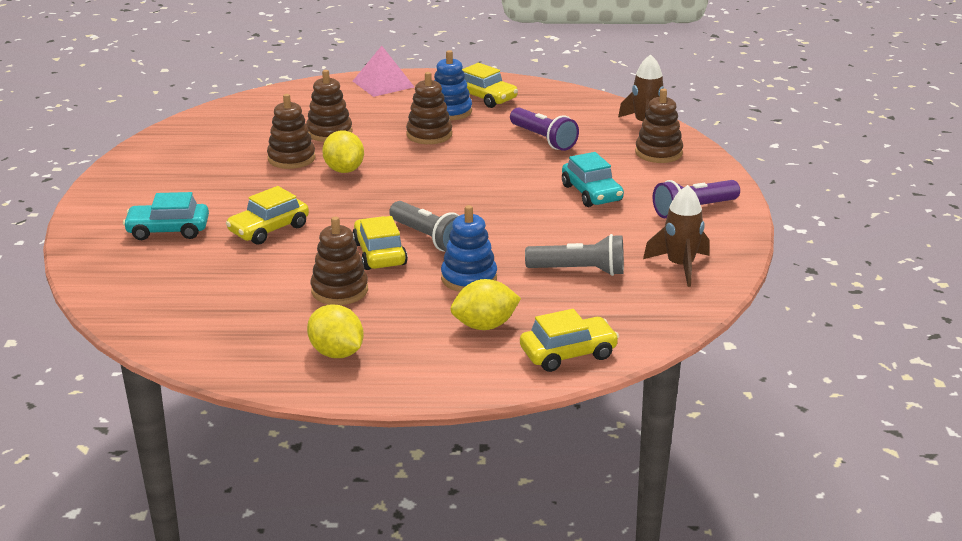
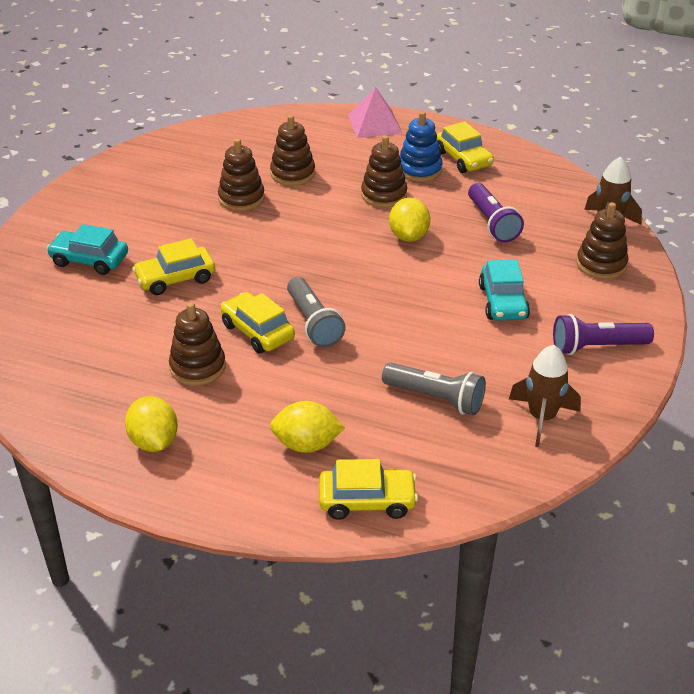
camera: 20 degrees right, 10 degrees up
(344, 170) = (281, 222): yellow lemon -> yellow lemon (408, 236)
(379, 254) = (257, 331): yellow car -> yellow car turned 45 degrees counterclockwise
(469, 278) = (324, 382): blue stacking toy -> none

